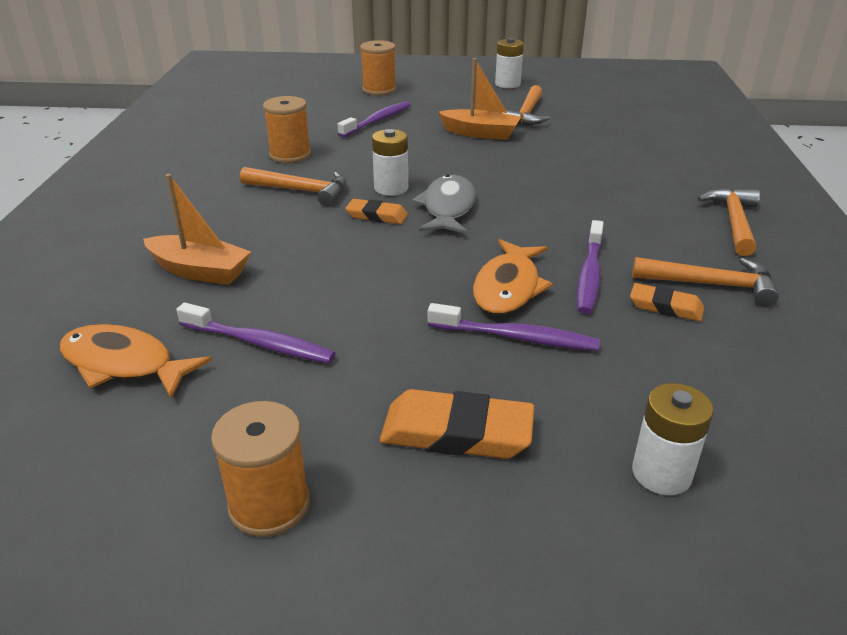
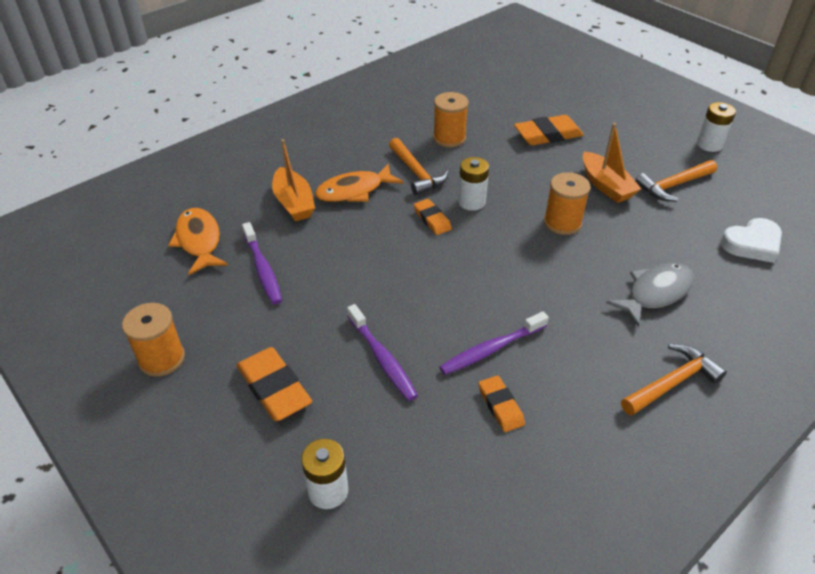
camera: 45 degrees right, 10 degrees up
(377, 121) = (547, 135): purple toothbrush -> orange eraser
(379, 90) = (592, 103): orange spool -> orange spool (562, 223)
(448, 208) = (483, 239): grey fish -> grey fish (655, 293)
(508, 287) = (428, 323): orange fish -> orange fish (354, 191)
(632, 125) = (752, 244): none -> white heart
(711, 284) = (560, 414): orange hammer -> none

